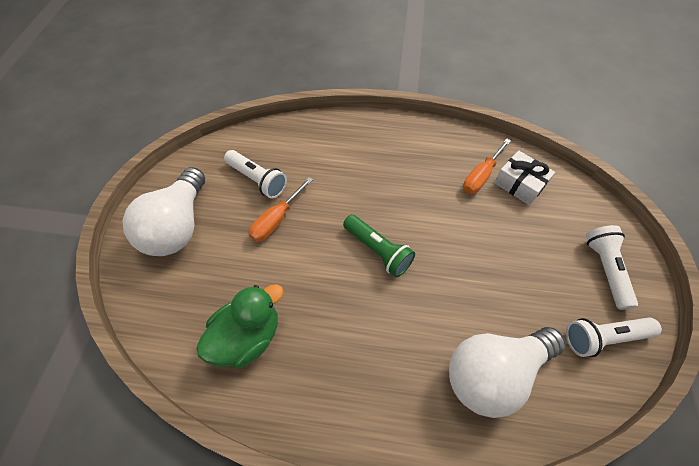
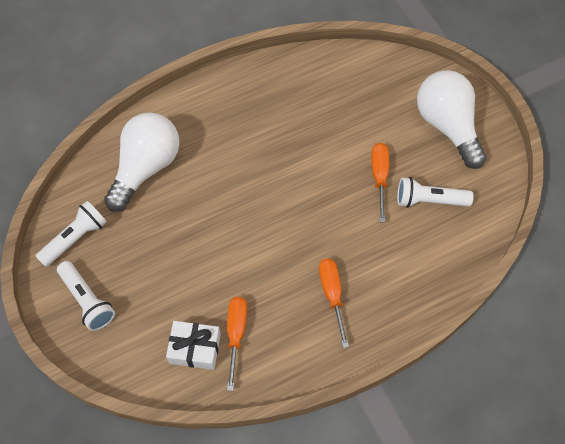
camera: 145 degrees right, 5 degrees up
(247, 337) = (323, 92): green duck -> none
(378, 251) = (280, 202): green flashlight -> none
(389, 161) = (332, 295): none -> orange screwdriver

